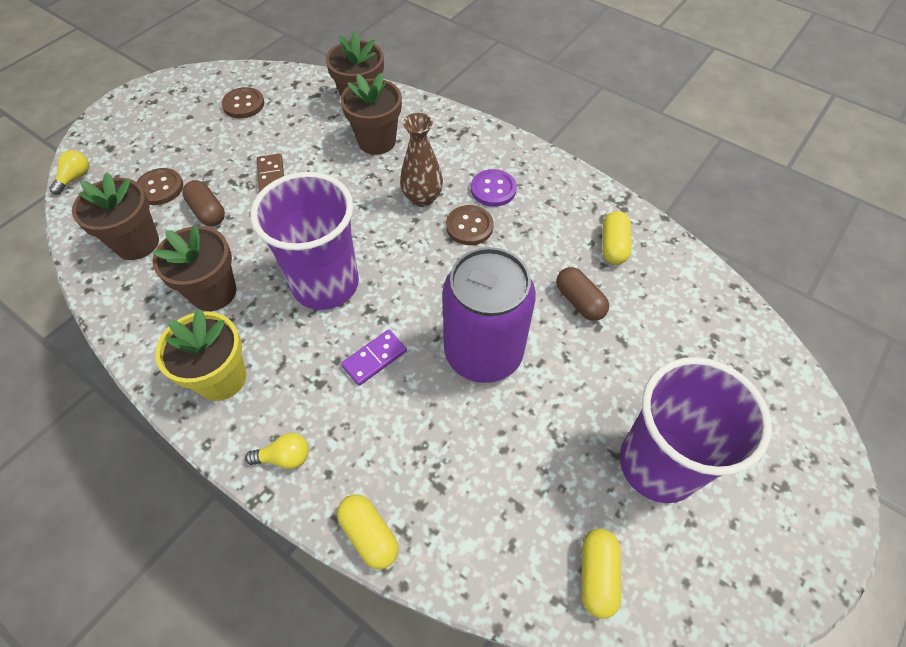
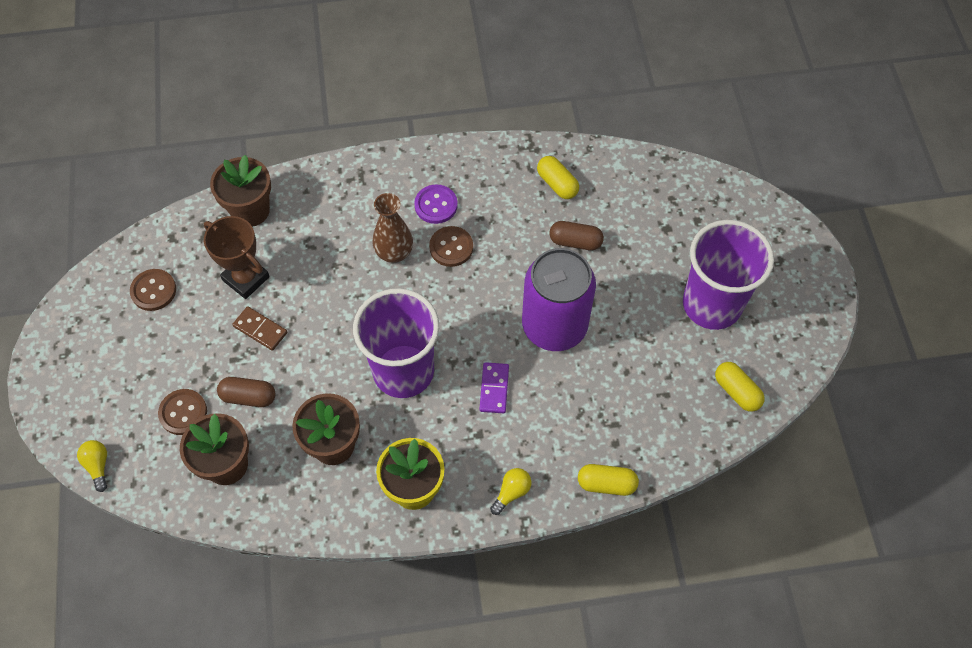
camera: 45 degrees left, 5 degrees up
(305, 139) = (246, 278): none -> brown trophy
(377, 141) = (305, 235): brown flower pot -> none

